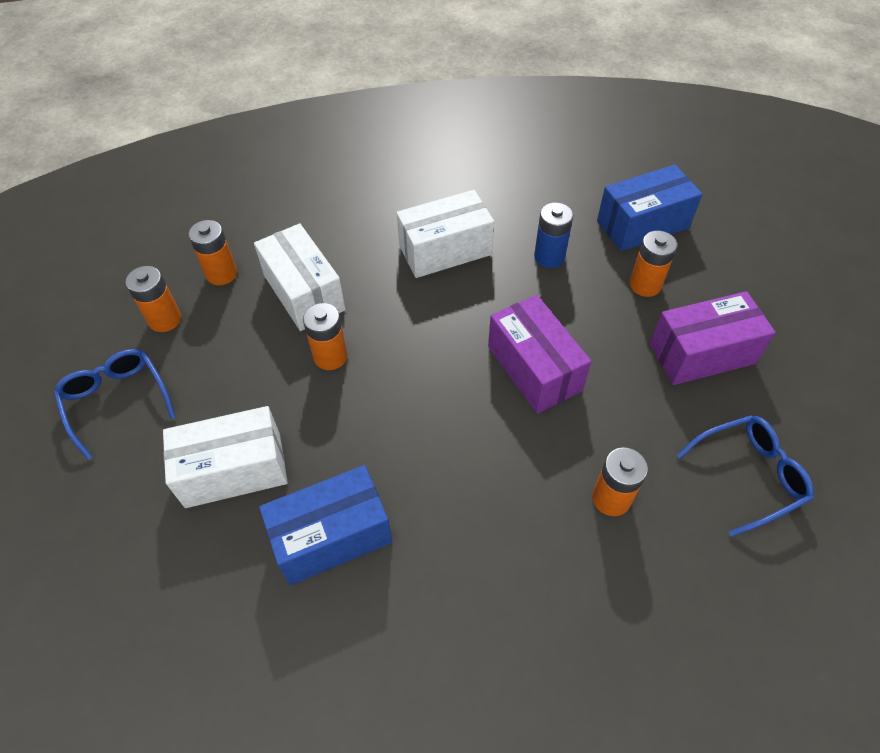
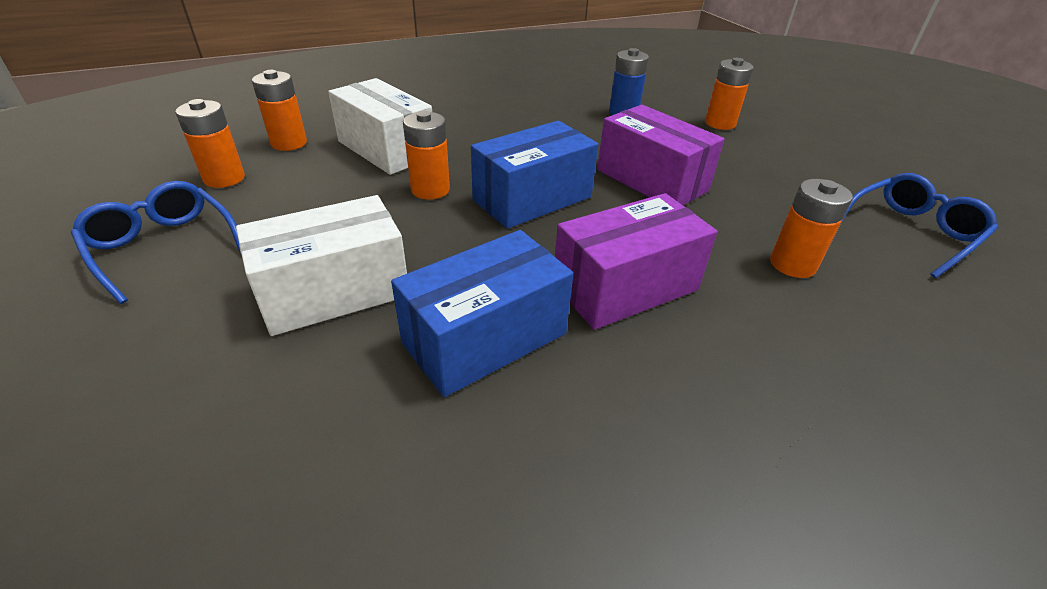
camera: 15 degrees left, 15 degrees down
(445, 250) = (522, 115): white box -> none
(642, 224) = (693, 92): blue box -> blue box (532, 198)
(702, 353) = (801, 159): purple box -> purple box (625, 287)

